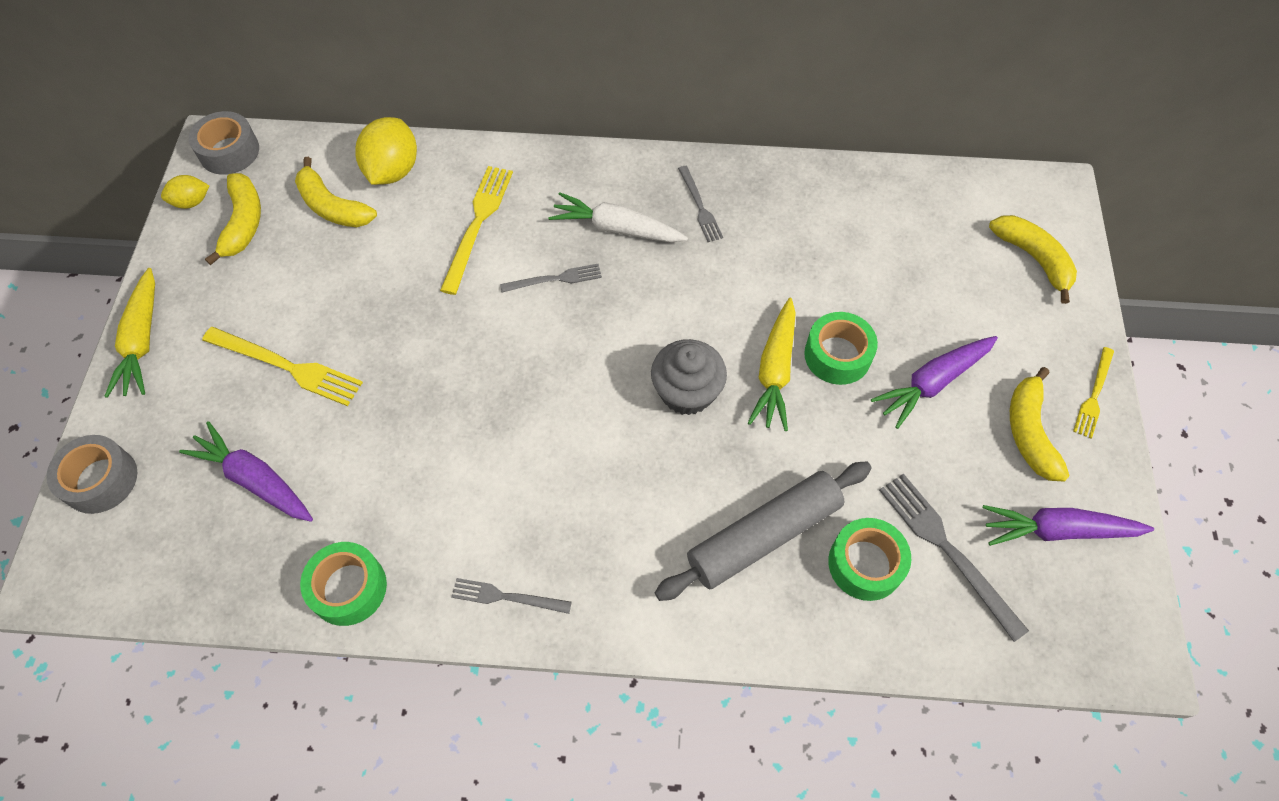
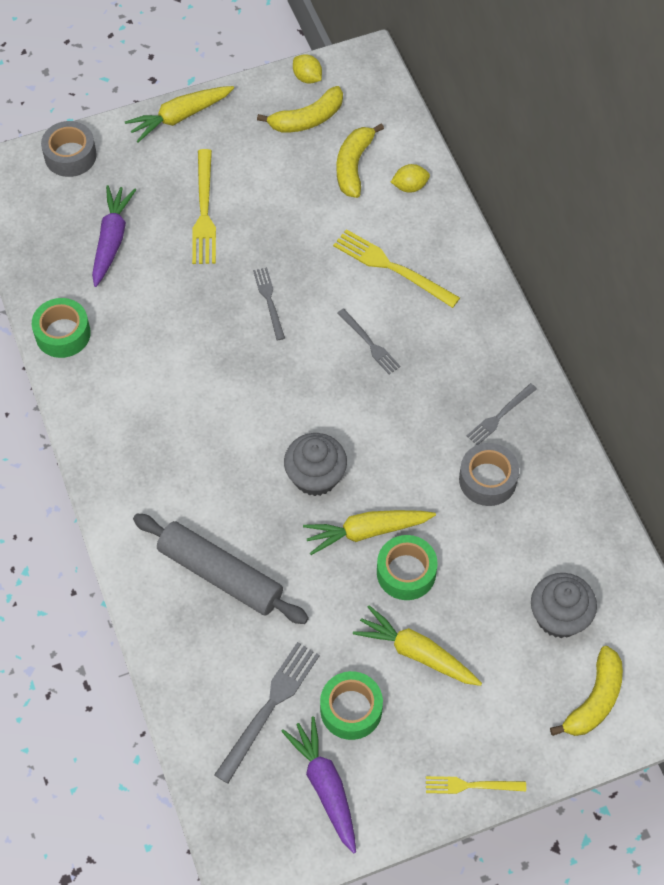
camera: 65 degrees right, 0 degrees up
(229, 151) = (365, 74): grey tape -> grey tape (487, 479)
(393, 171) = (410, 186): yellow lemon -> yellow lemon, size x0.55
(478, 224) = (392, 267): yellow fork -> yellow fork turned 135 degrees counterclockwise
(506, 597) = (99, 429): grey fork -> grey fork (269, 301)
(616, 228) = (442, 365): white carrot -> none
(865, 564) = (230, 652): green tape -> green tape (351, 709)
(932, 383) = (416, 653): purple carrot -> yellow carrot
(937, 249) = (559, 616): none -> grey cupcake
(1029, 432) = (407, 742): yellow banana -> none

